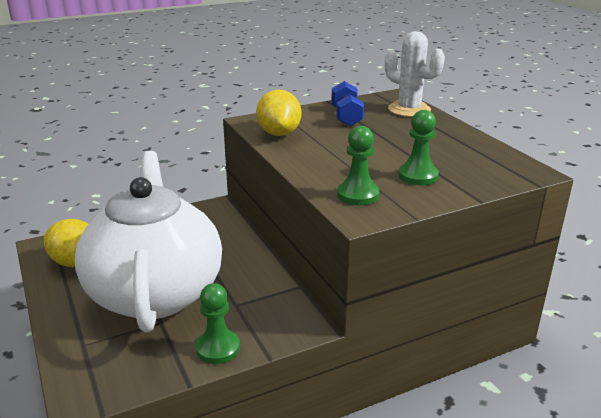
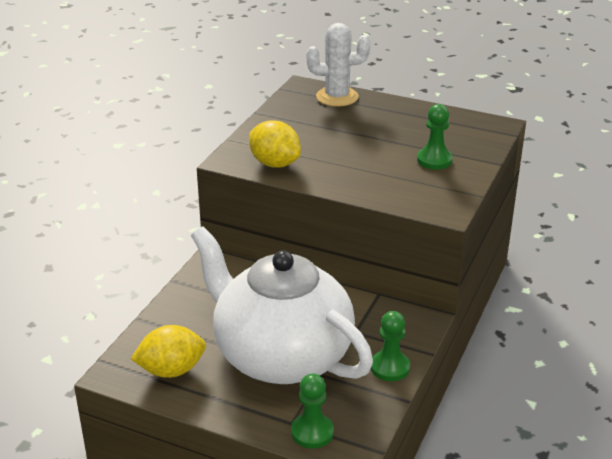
camera: 40 degrees left, 5 degrees up
(346, 117) = (300, 124): blue dumbbell -> none
(358, 195) = (420, 194): green pawn -> green pawn (312, 432)

